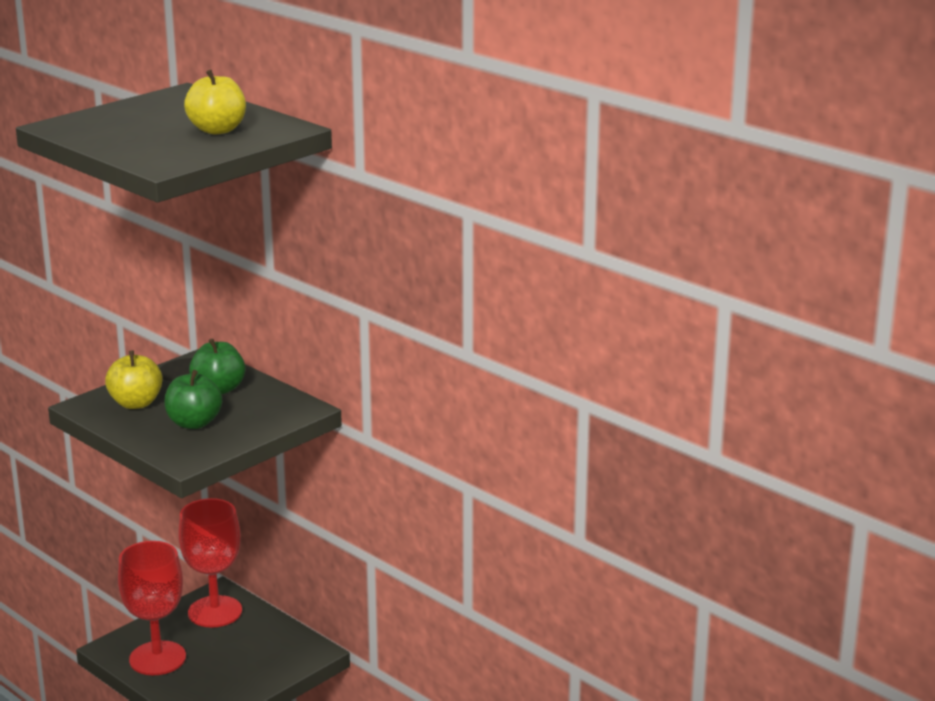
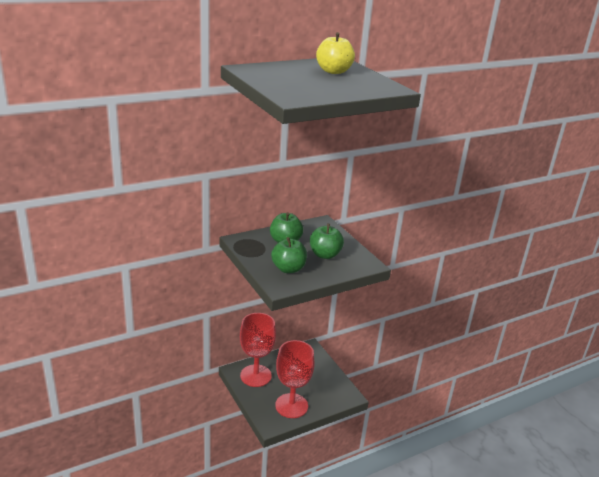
camera: 75 degrees left, 5 degrees up
(136, 403) = (288, 269): yellow apple -> green apple

